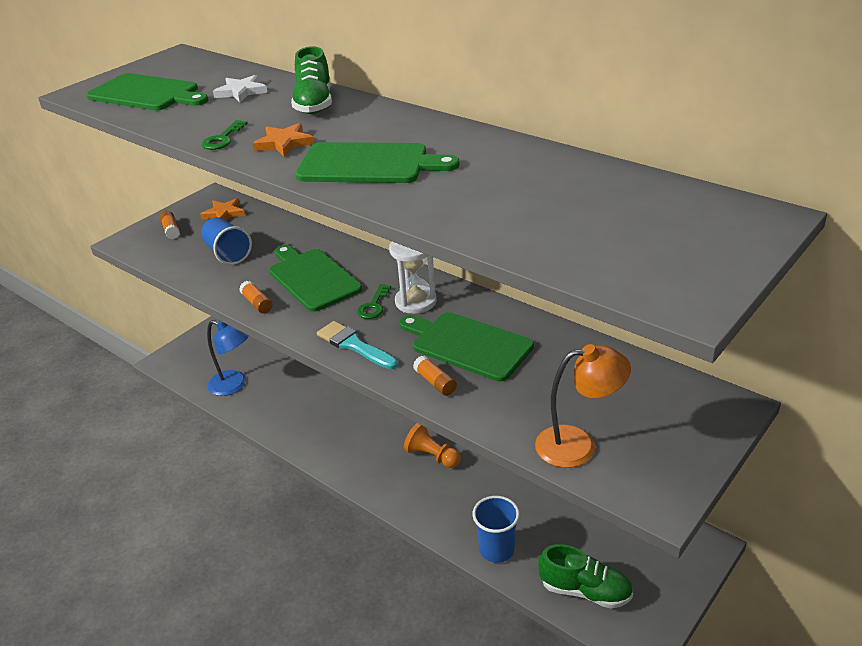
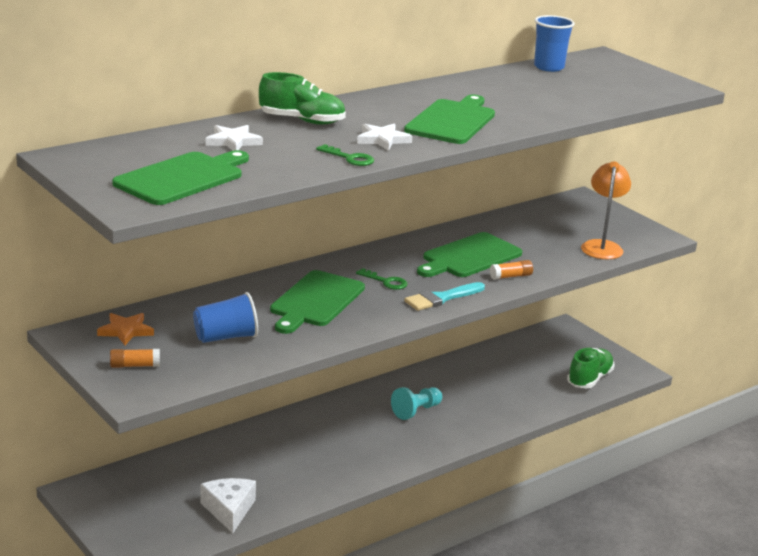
camera: 80 degrees left, 10 degrees down
(234, 385) = (229, 510): blue lamp -> white cheese
(257, 303) = (341, 332): orange glue stick -> none
(284, 143) = (382, 140): orange star -> white star
(312, 278) = (316, 301): green cutting board -> green cutting board turned 45 degrees counterclockwise
(415, 302) = (393, 264): white hourglass -> none
(432, 456) = (416, 411): orange pawn -> turquoise pawn
(496, 549) = (538, 404): blue cup -> blue cup (549, 67)

